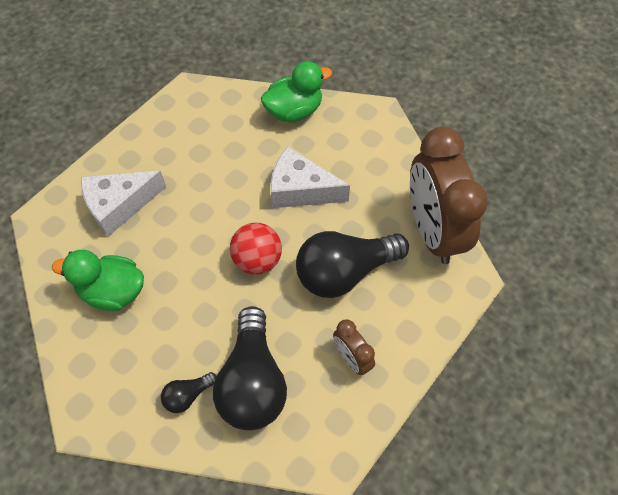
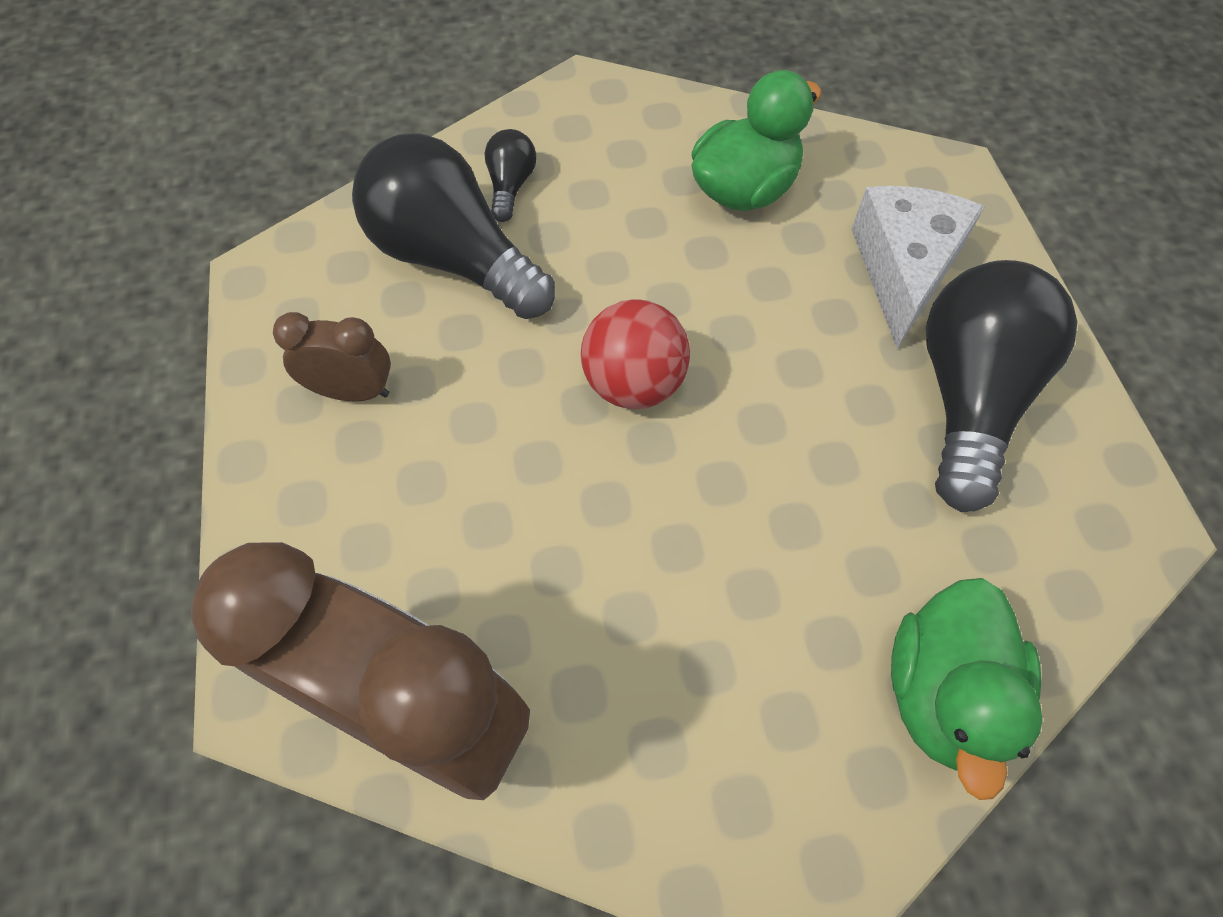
camera: 130 degrees right, 0 degrees up
(300, 190) = (719, 550): white cheese -> none
(344, 272) = (490, 491): black light bulb -> black light bulb (969, 398)

